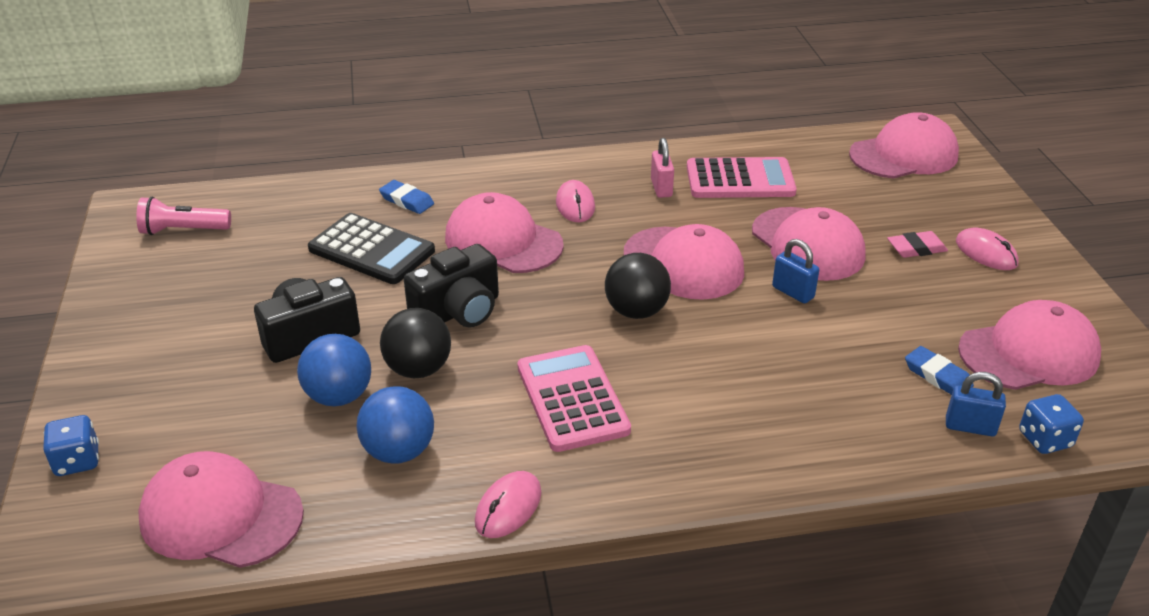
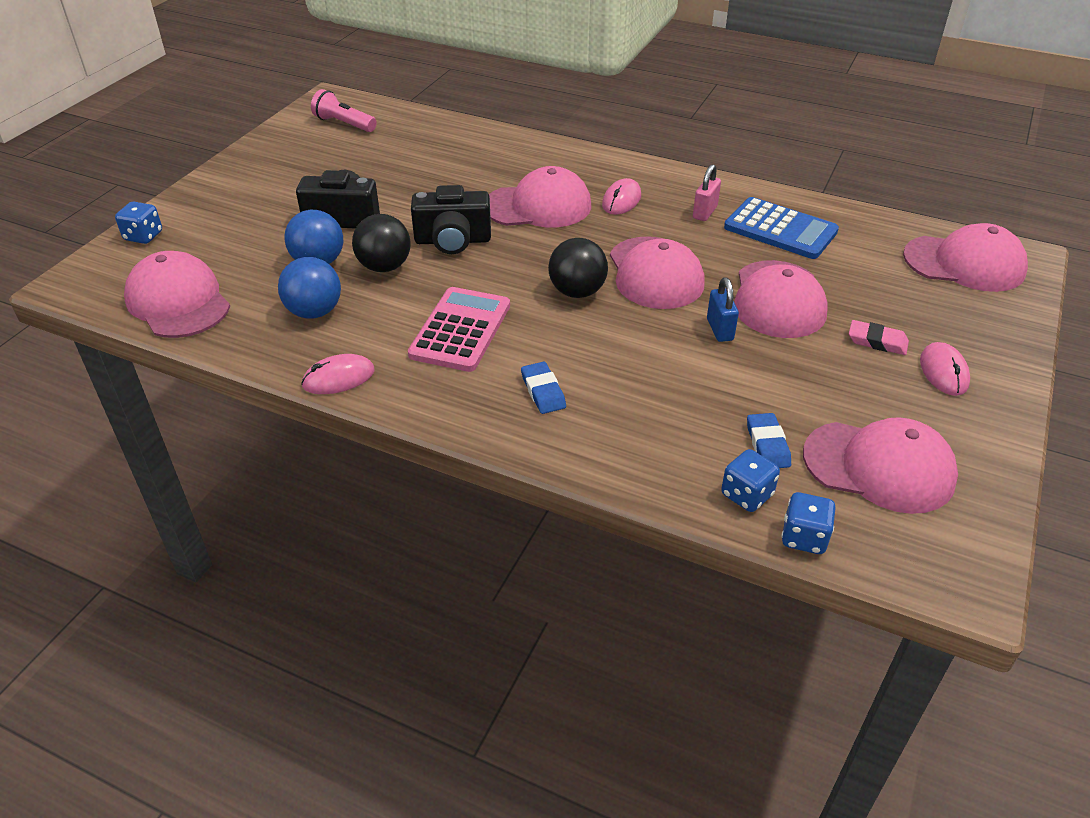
camera: 35 degrees right, 5 degrees up
(372, 250) = (443, 179): black calculator -> none
(407, 201) = (504, 154): blue eraser -> blue eraser (543, 391)
(503, 241) = (538, 206): pink cap -> pink cap turned 105 degrees clockwise
(740, 180) = (780, 229): pink calculator -> blue calculator
(970, 427) = (746, 495): blue padlock -> blue dice

